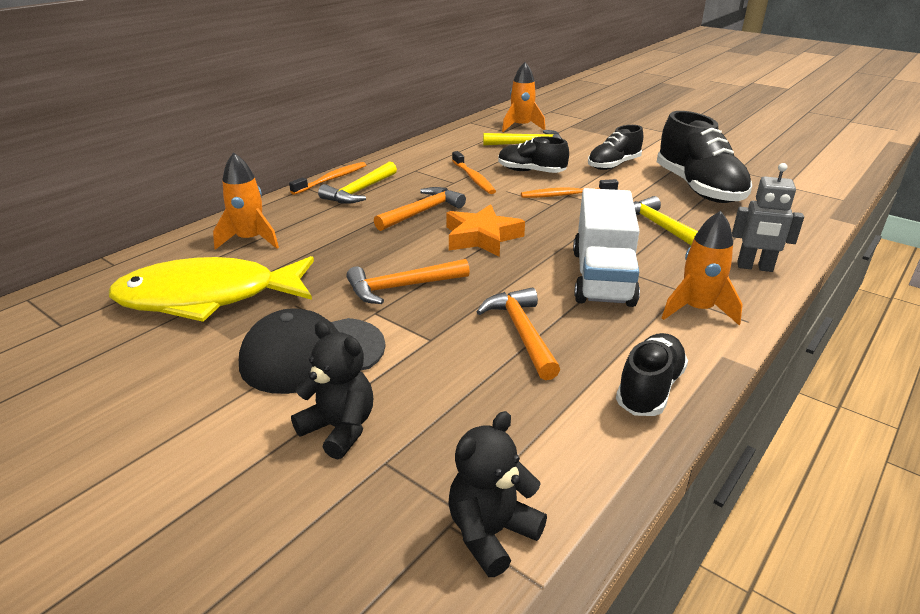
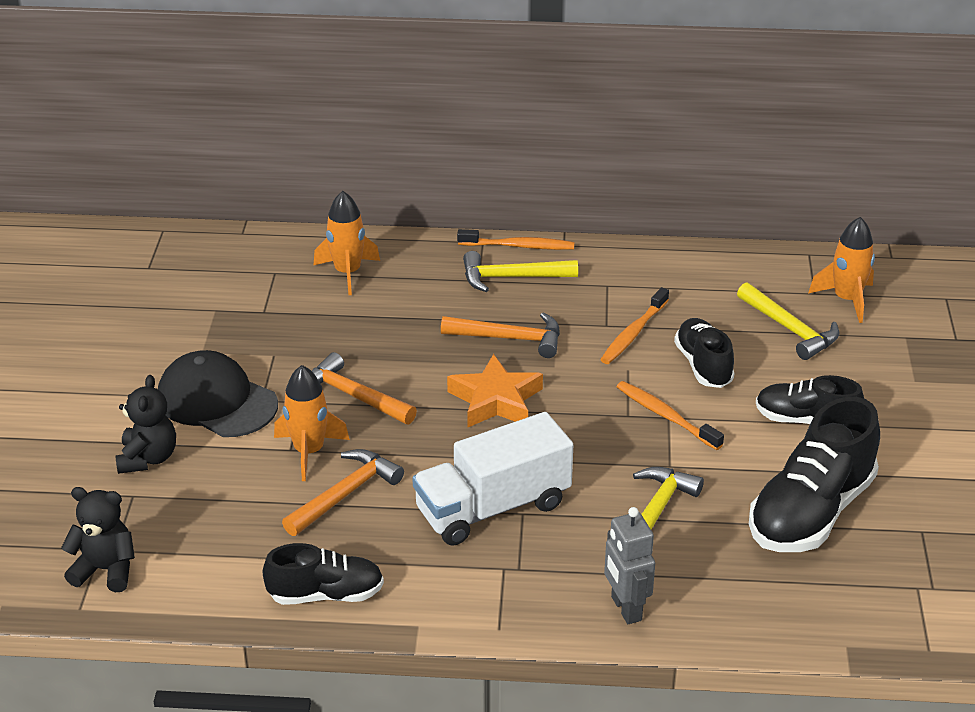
camera: 55 degrees right, 5 degrees up
(208, 297) = (242, 308): yellow fish -> none
(697, 310) = (488, 589): orange rocket -> orange rocket (309, 452)

